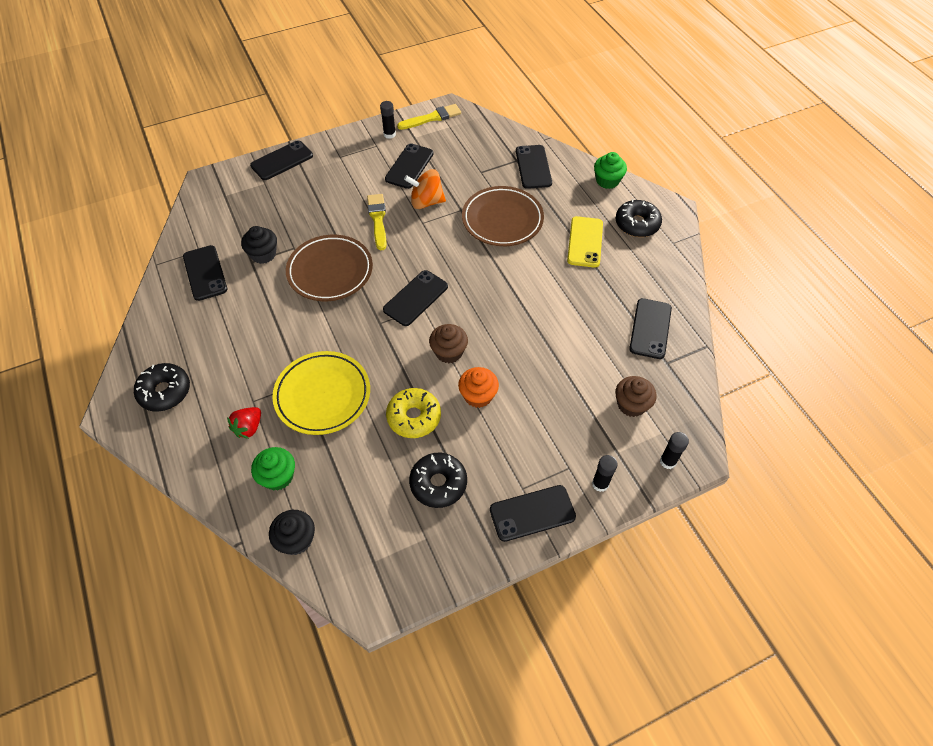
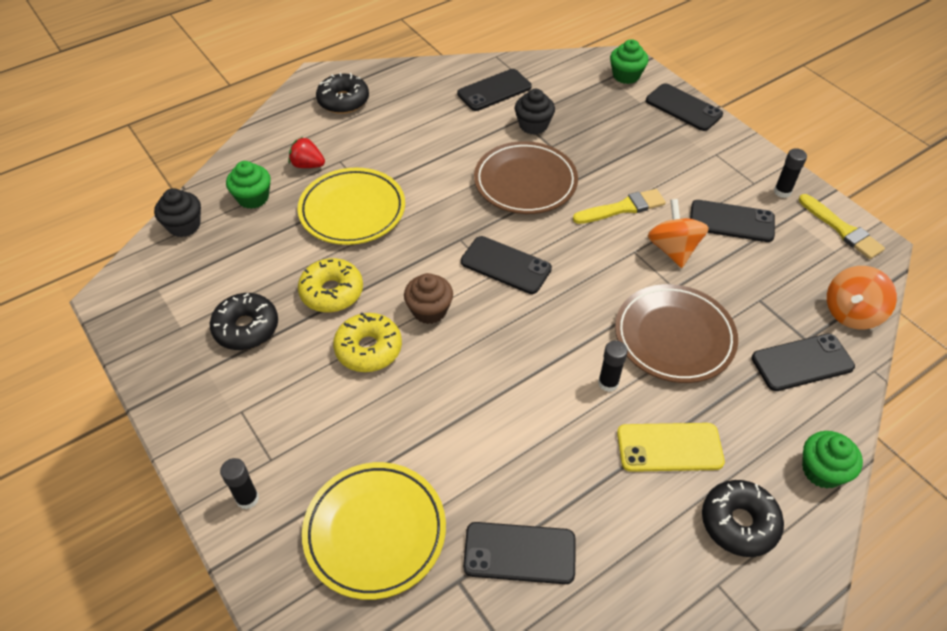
camera: 80 degrees right, 5 degrees down
(227, 184) = (626, 75): none -> green cupcake
(478, 395) = (368, 349): orange cupcake -> yellow donut
(500, 135) = (851, 313): none -> orange spinning top
(532, 513) = (207, 425): black phone -> none
(631, 404) = (375, 532): brown cupcake -> yellow plate
(667, 461) = (284, 586): black glue stick -> black glue stick (608, 383)

